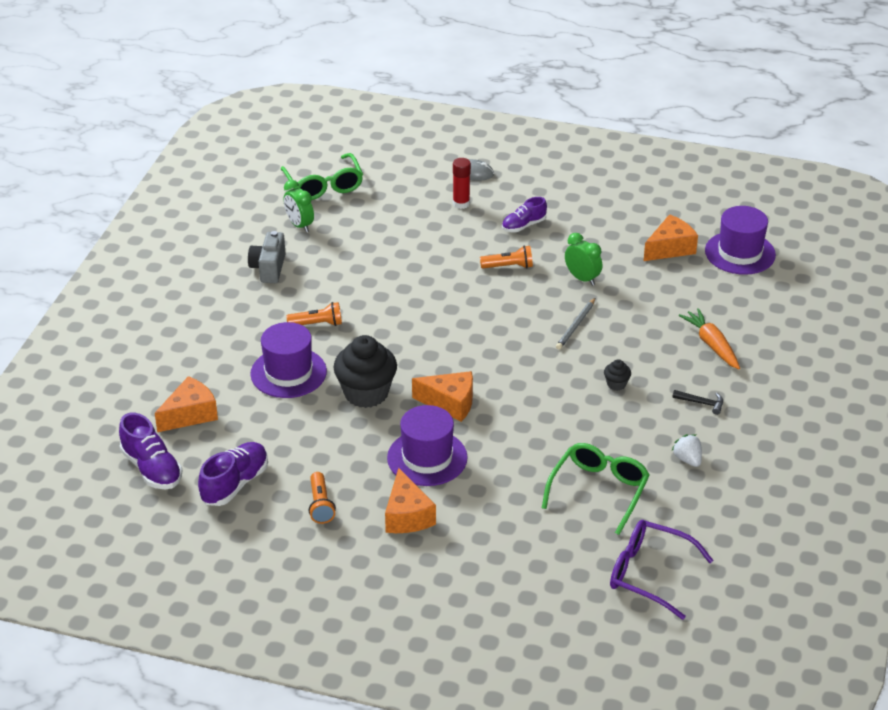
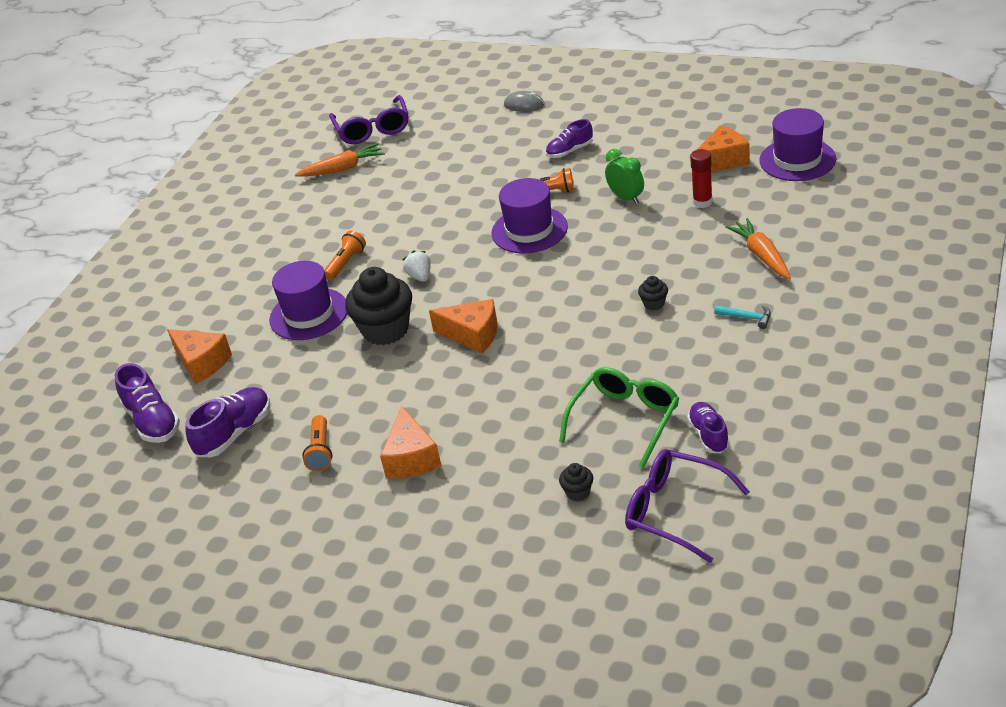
camera: 10 degrees right, 0 degrees up
(190, 414) = (202, 363): orange cheese -> orange cheese turned 75 degrees clockwise
(268, 268) = (305, 212): grey camera -> none
(299, 225) = (342, 168): green clock -> orange carrot
(317, 324) = (346, 263): orange flashlight -> orange flashlight turned 60 degrees counterclockwise
(324, 185) = (372, 129): green glasses -> purple glasses
(427, 458) = (441, 394): purple hat -> purple hat (529, 230)
(461, 204) = (508, 135): red glue stick -> red glue stick (702, 202)
(562, 554) = (578, 492): none -> black cupcake
(576, 325) = (615, 246): grey pencil -> none
(674, 509) = (708, 435): none -> purple shoe
(687, 459) = (727, 379): white strawberry -> white strawberry (420, 276)
(701, 403) = (747, 318): black hammer -> turquoise hammer

